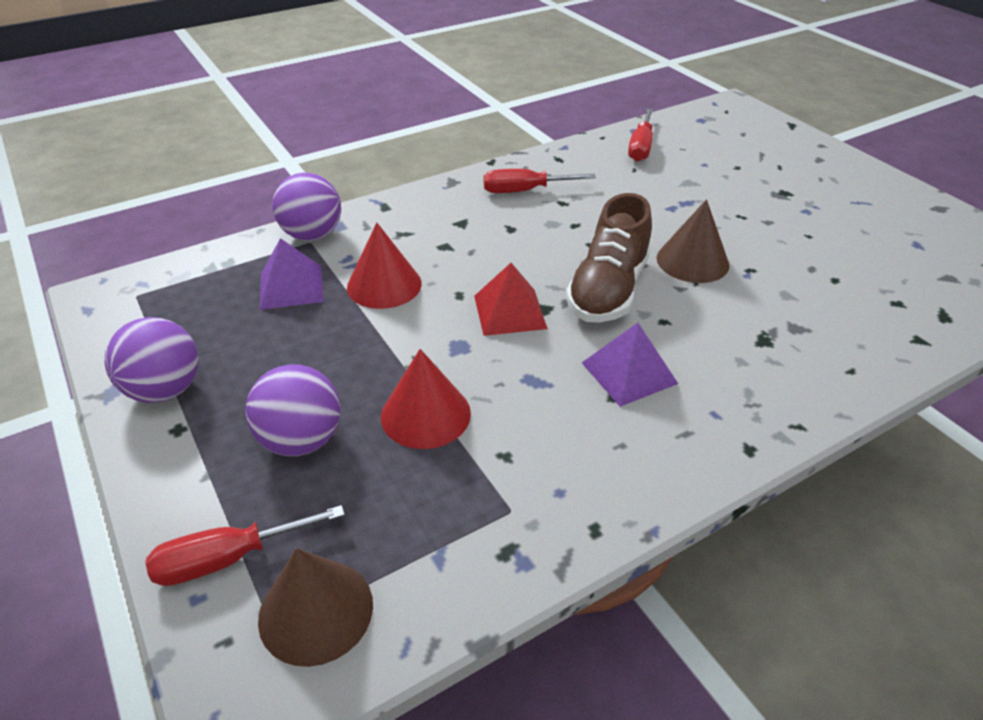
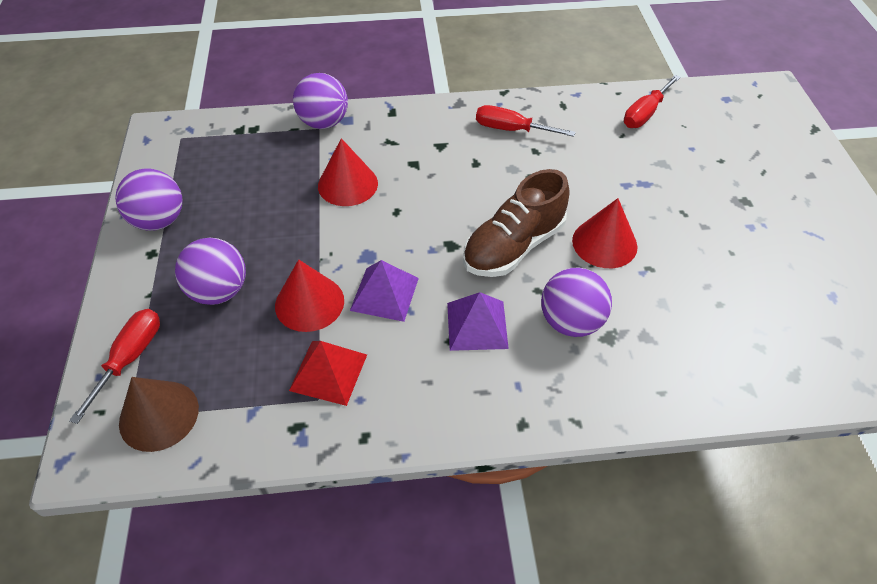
camera: 25 degrees right, 10 degrees up
(228, 558) = (130, 358): red screwdriver -> red screwdriver turned 105 degrees clockwise
(291, 287) = (283, 164): purple pyramid -> purple pyramid (384, 294)
(510, 312) = (424, 239): red pyramid -> red pyramid (328, 372)
(692, 261) = (604, 243): brown cone -> red cone
(718, 338) = (570, 322): none -> purple ball

